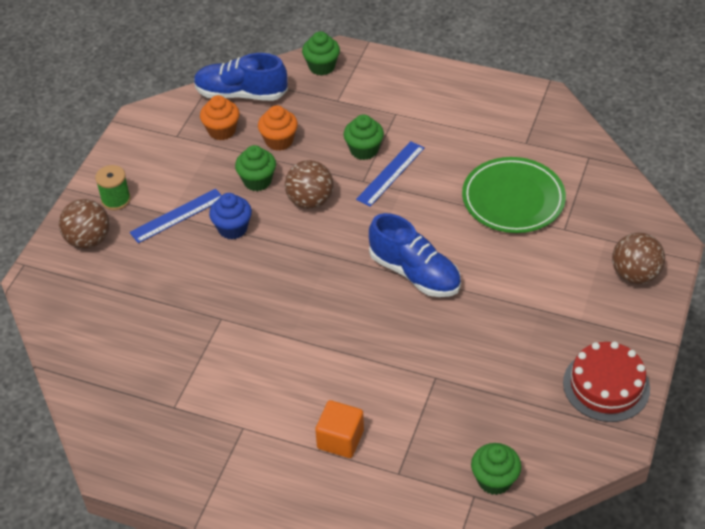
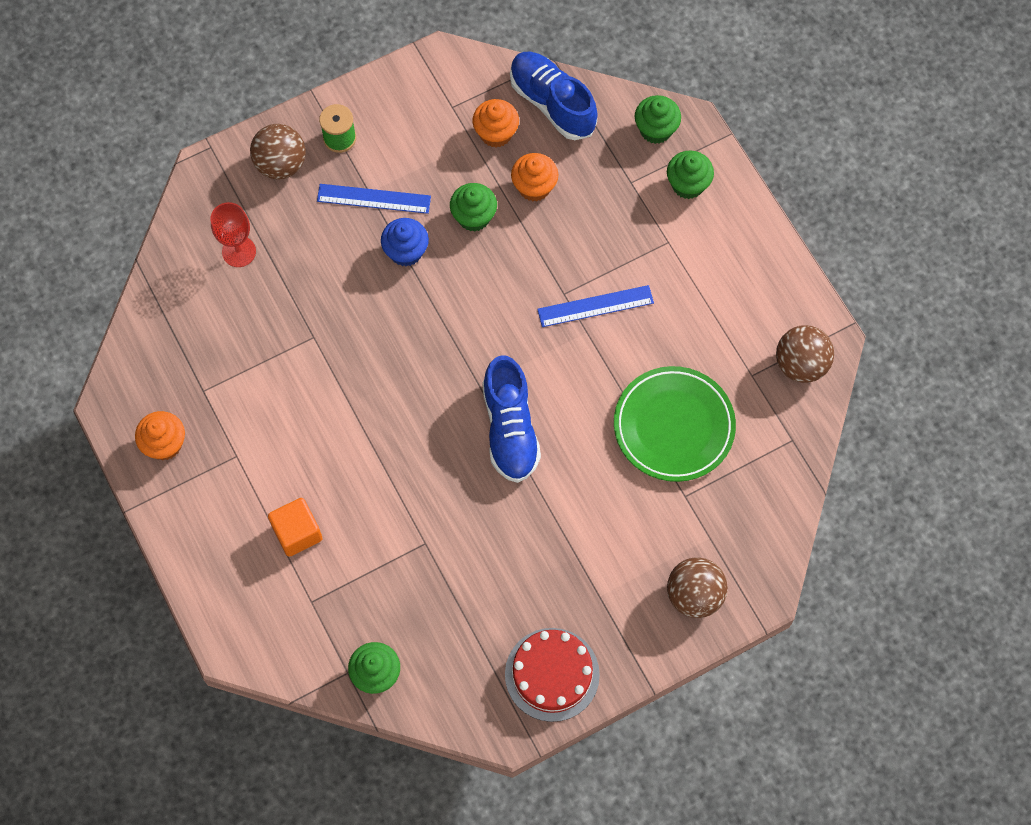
camera: 40 degrees right, 20 degrees up
(111, 308) = (239, 251): none -> red goblet
(180, 461) = (165, 444): none -> orange cupcake
(310, 201) = (497, 277): brown ball -> brown ball (800, 364)
(364, 150) = (598, 260): green cupcake -> green cupcake (687, 184)

